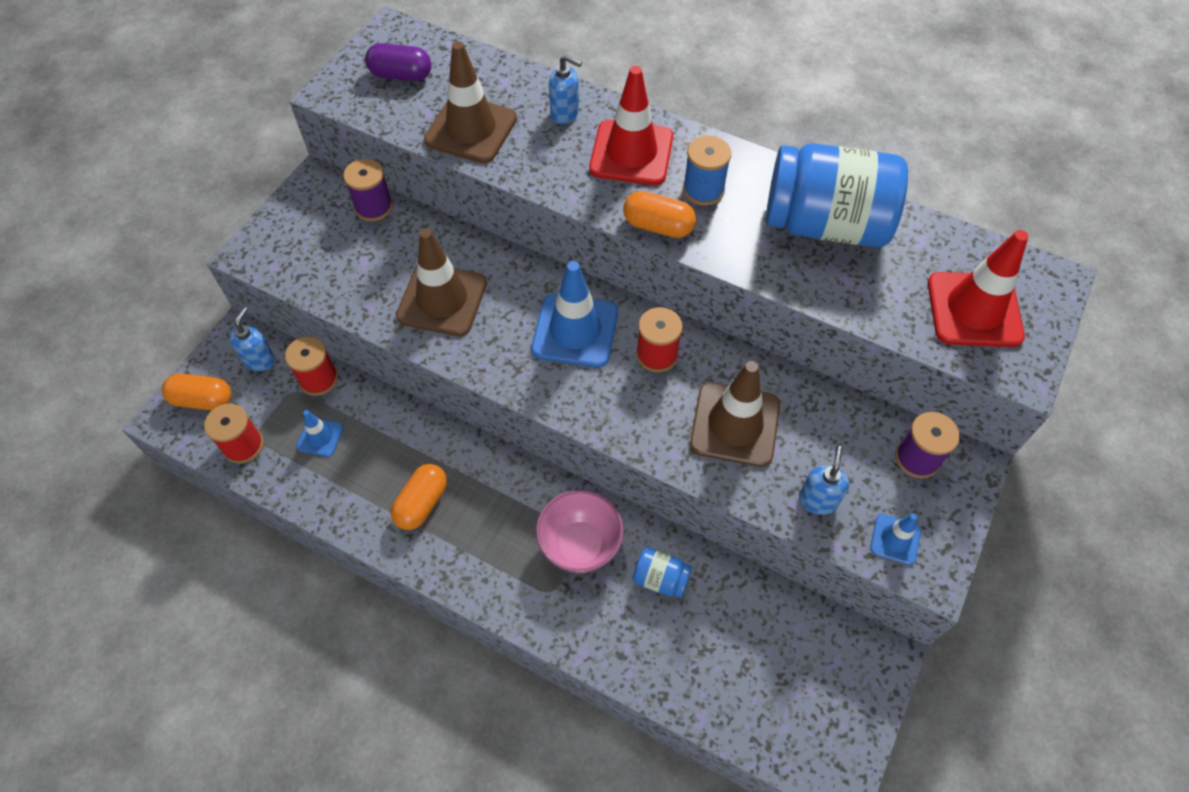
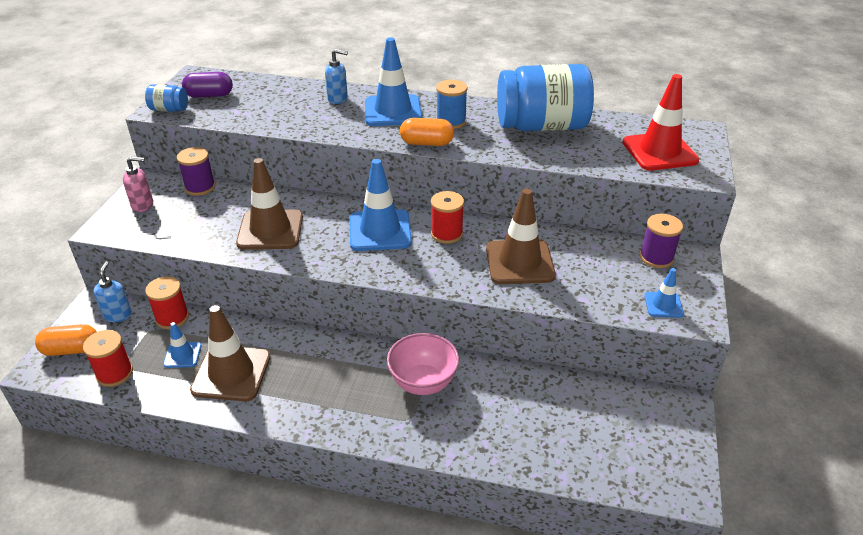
camera: 15 degrees left, 20 degrees down
(301, 224) = (143, 205): none -> pink soap dispenser
(422, 503) = (282, 382): orange capsule -> none
(471, 129) = (271, 115): brown traffic cone -> brown traffic cone (231, 373)
(631, 153) = (393, 111): red traffic cone -> blue traffic cone
(660, 579) = (495, 391): blue jar -> blue jar (169, 109)
(817, 500) = (598, 293): blue soap dispenser -> none

